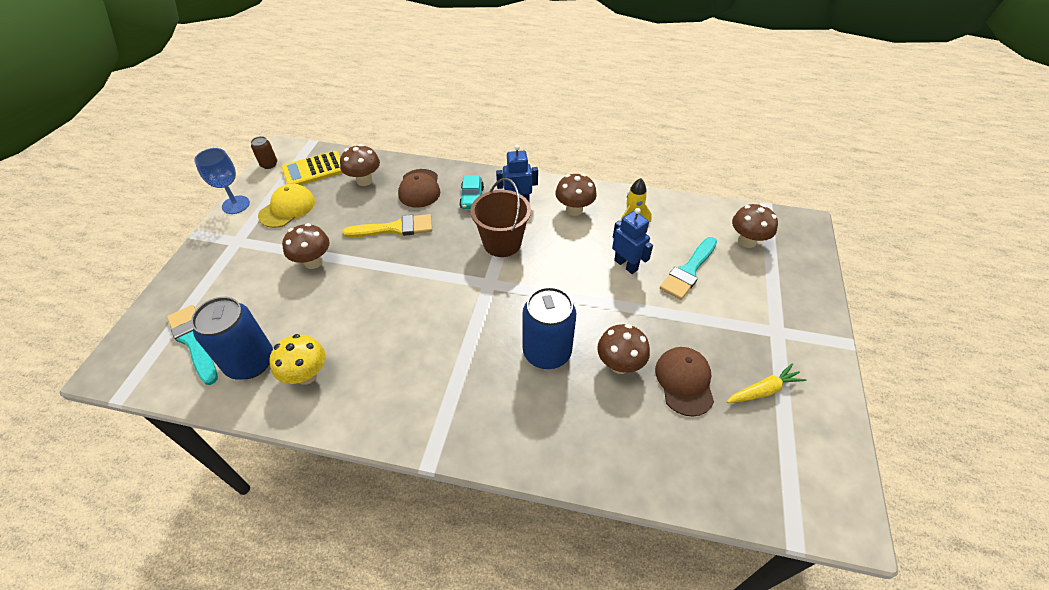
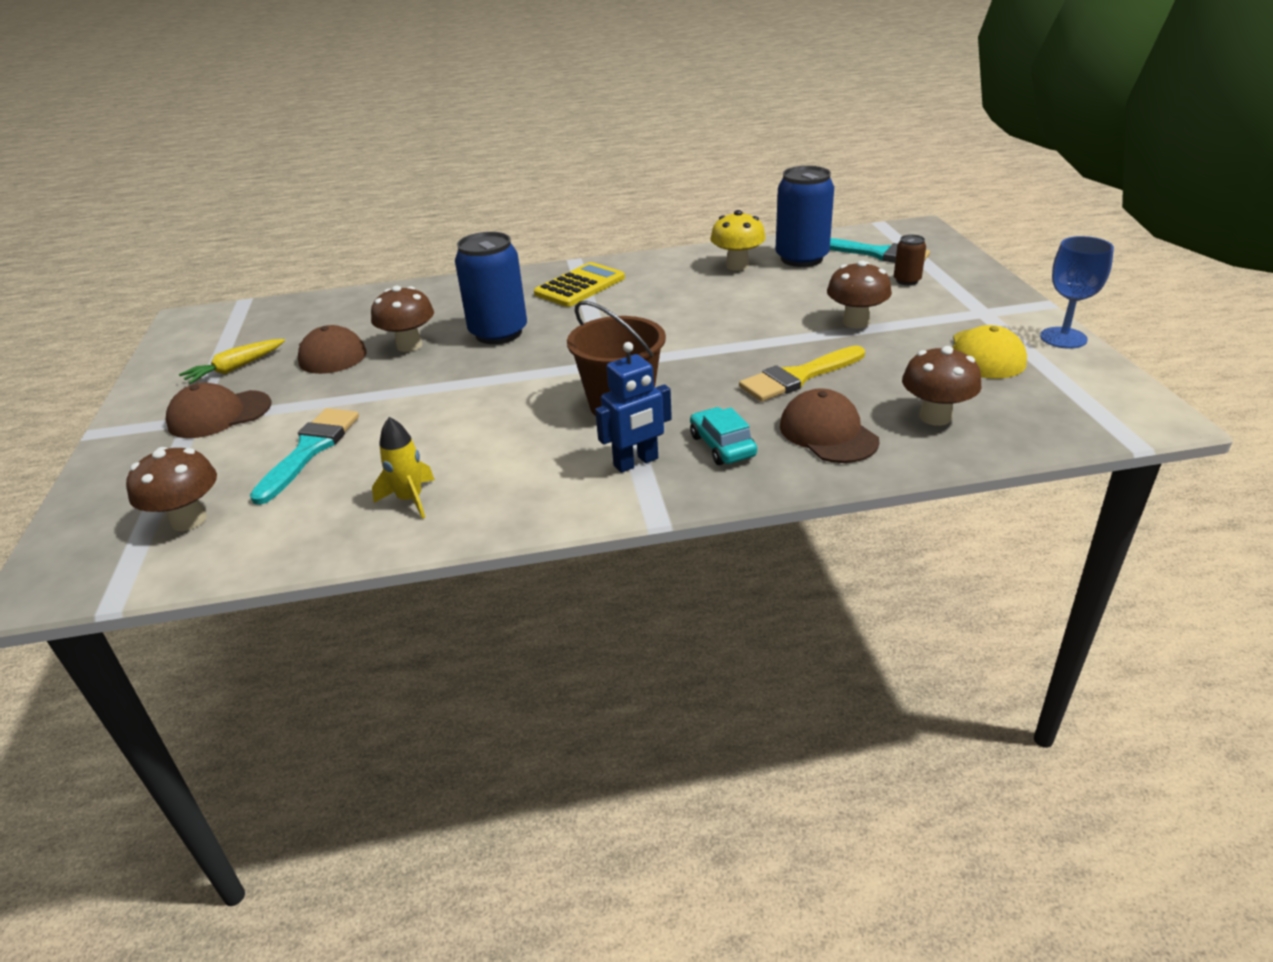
camera: 160 degrees right, 15 degrees down
(269, 164) = (1129, 392): brown can -> brown can (907, 280)
(314, 170) = (1043, 406): yellow calculator -> yellow calculator (580, 286)
(574, 210) = (525, 480): brown mushroom -> none
(626, 265) = (413, 431): blue robot -> none
(758, 329) = (219, 414): none -> brown cap

